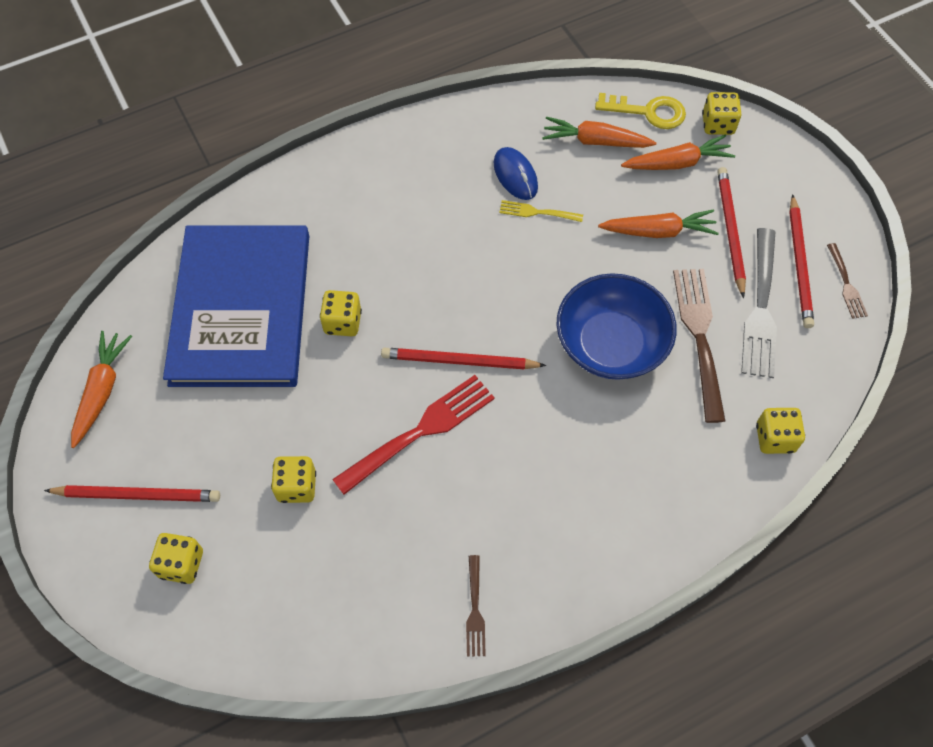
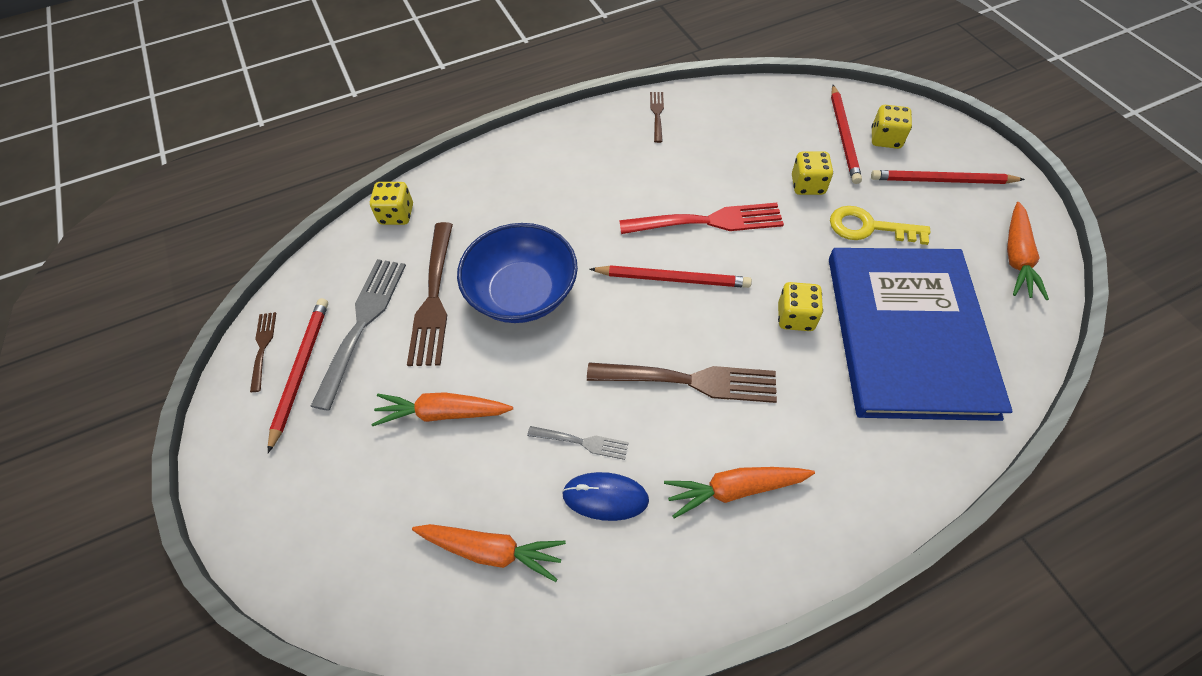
camera: 175 degrees left, 5 degrees down
(419, 432) = (707, 222): red fork -> red fork turned 150 degrees counterclockwise
(448, 262) = (688, 381): none -> brown fork
(515, 175) = (605, 497): blue mouse -> blue mouse turned 60 degrees counterclockwise
(538, 212) = (581, 442): yellow fork -> grey fork
(648, 112) = (406, 603): yellow key -> yellow key (869, 227)
(677, 163) = (392, 511): orange carrot -> orange carrot (735, 489)
(718, 124) = (316, 575): yellow dice -> none
(730, 231) = (361, 411): red pencil -> red pencil (843, 136)

